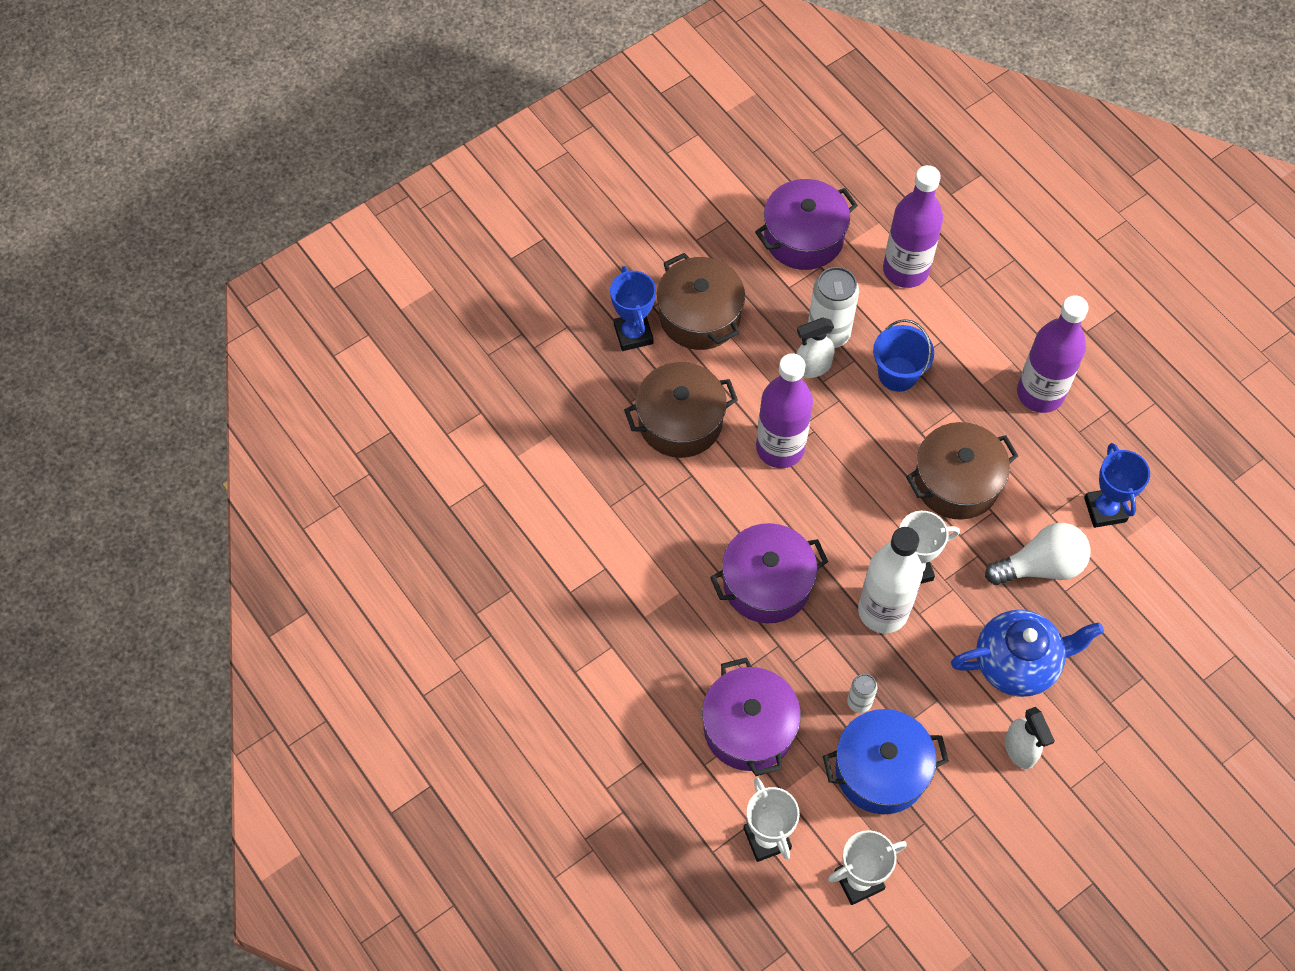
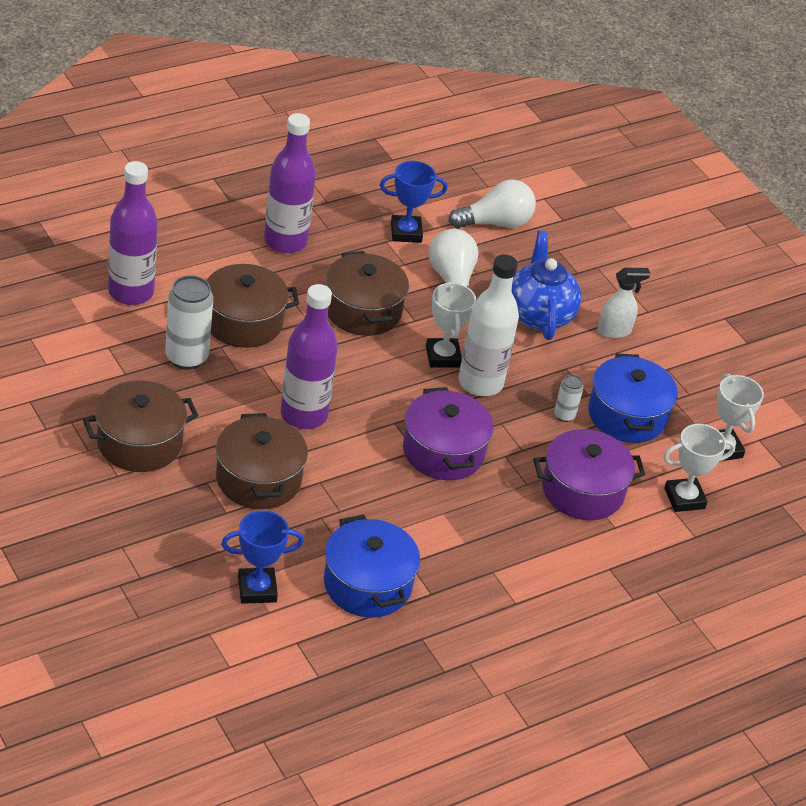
camera: 90 degrees left, 20 degrees down
(568, 534) = (367, 584): none -> blue pot
(633, 334) = (146, 496): blue trophy -> blue trophy (257, 589)
(804, 237) = (70, 351): purple pot -> none
(812, 367) = (221, 376): white spray bottle -> none
(898, 374) = (243, 322): blue bucket -> brown pot
(1163, 603) = (495, 223): none -> white light bulb

